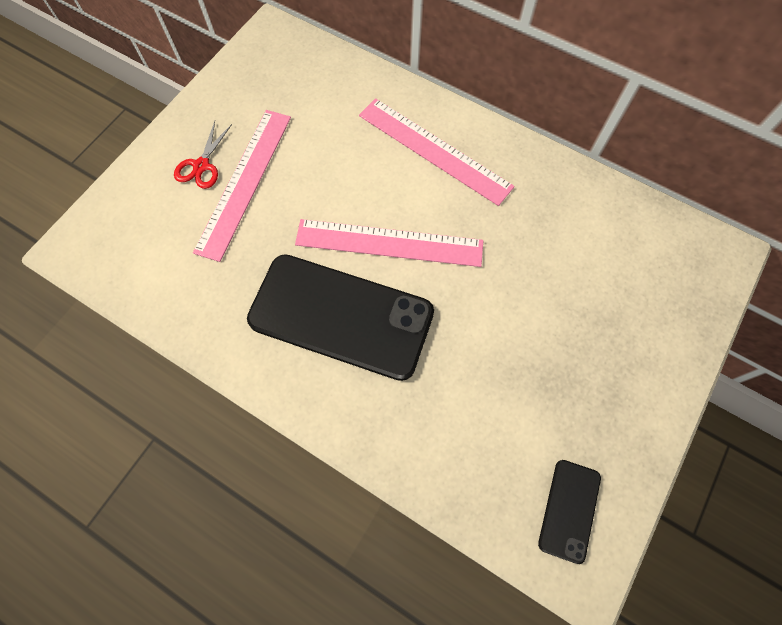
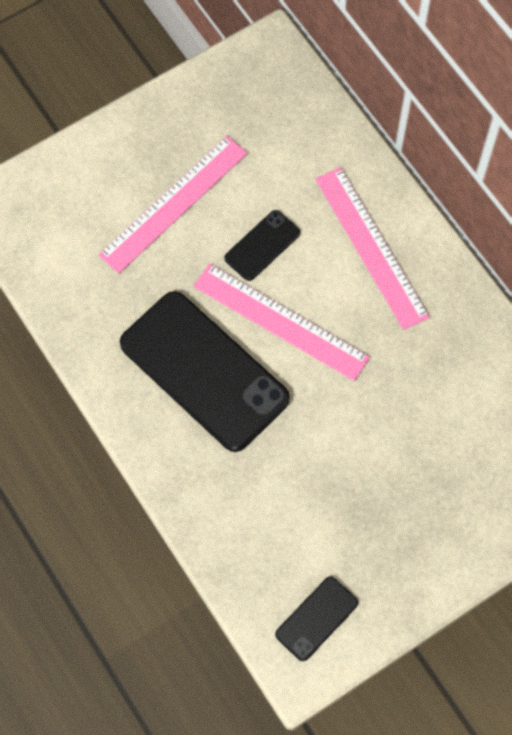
camera: 25 degrees right, 0 degrees up
(201, 166) = (140, 170): red scissors -> none
(340, 186) = (262, 245): none -> black phone

